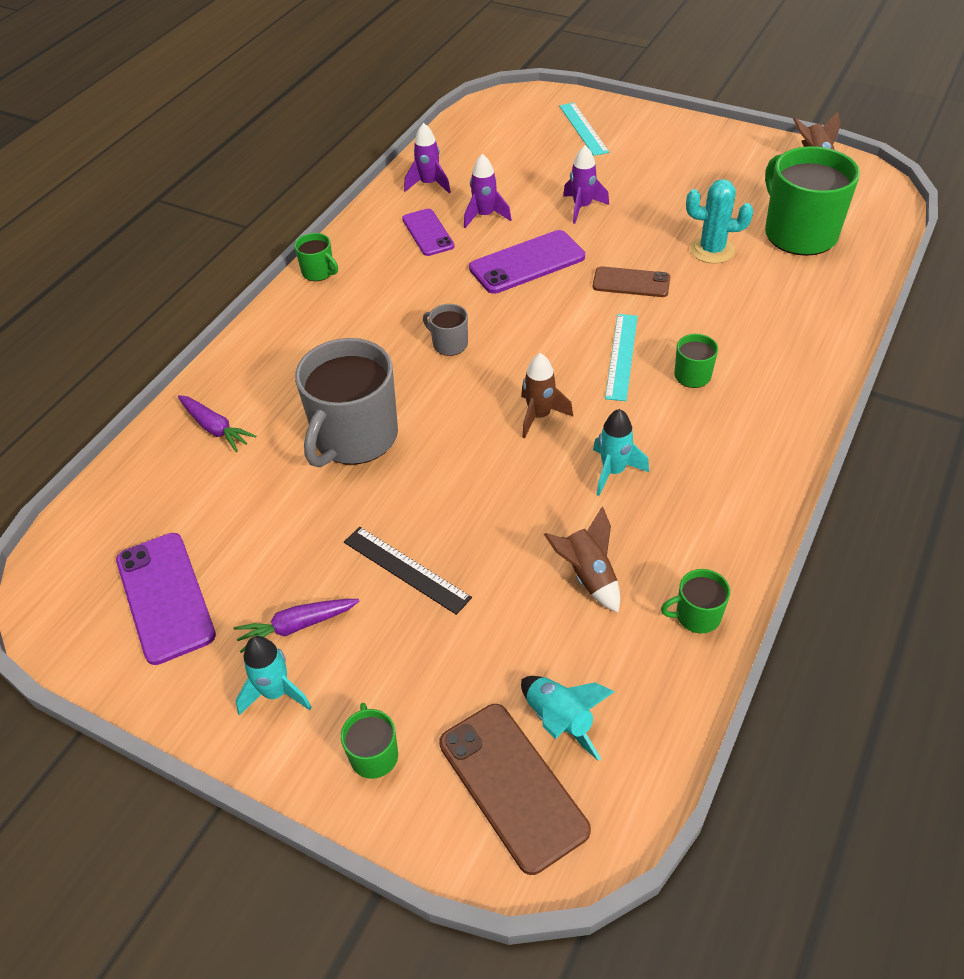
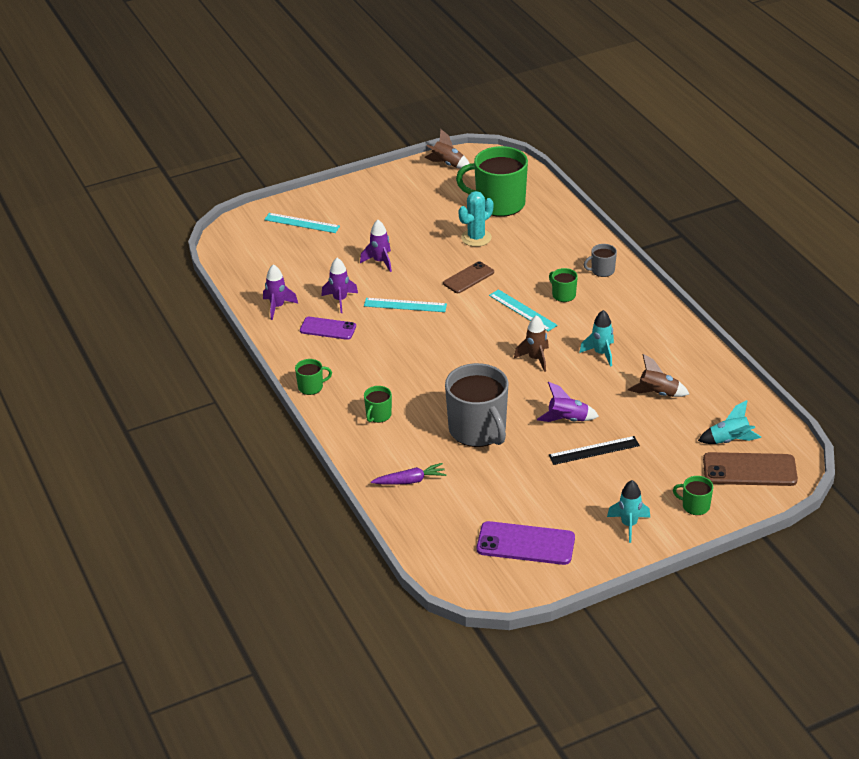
camera: 55 degrees left, 10 degrees down
(297, 626) = (594, 502): purple carrot -> none
(446, 509) = (567, 420): none -> purple rocket
(449, 344) = (441, 364): grey mug -> grey mug (602, 270)
(527, 263) = (405, 305): purple phone -> turquoise ruler
(697, 615) = (712, 373): green mug -> green mug (378, 415)

